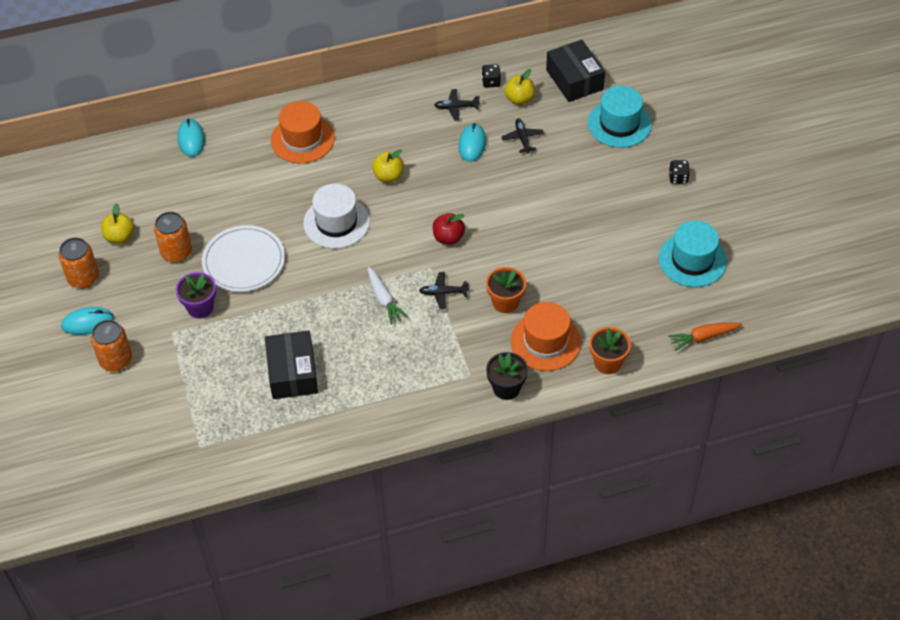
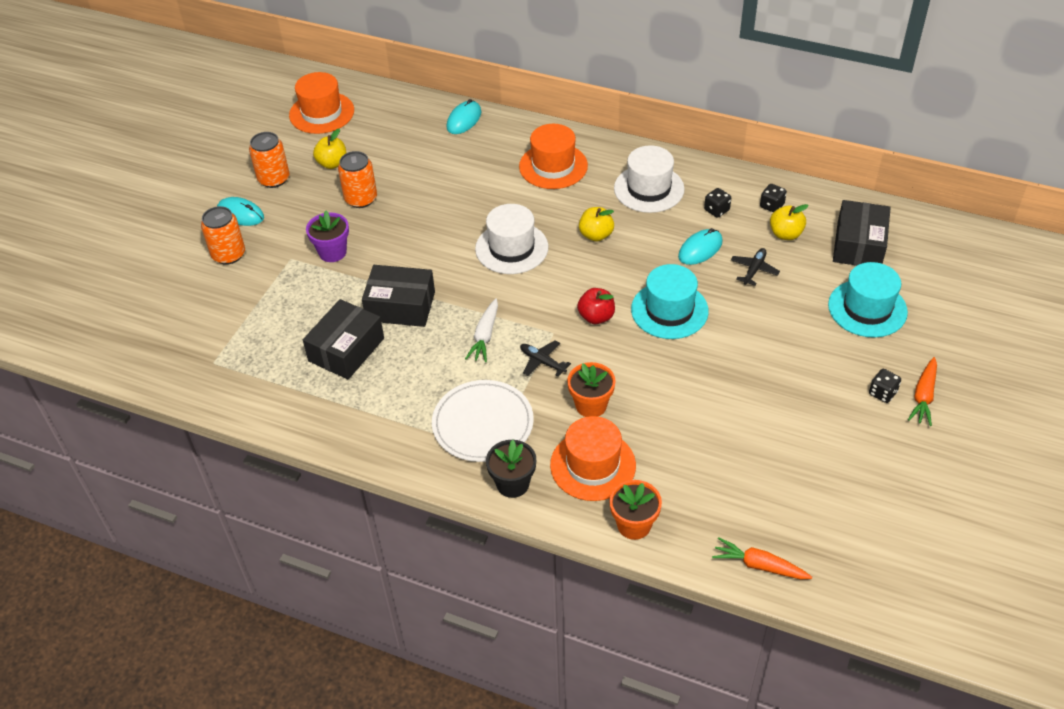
camera: 40 degrees right, 5 degrees down
(61, 199) = (321, 113): none -> orange hat
(244, 261) = (404, 236): white plate -> white plate (483, 423)
(299, 316) = (400, 306): none -> black box
(392, 117) = (649, 189): none -> white hat
(456, 107) = (716, 210): black plane -> black dice
(692, 260) = (822, 481): turquoise hat -> turquoise hat (669, 310)
(703, 165) = (923, 396): none -> orange carrot

